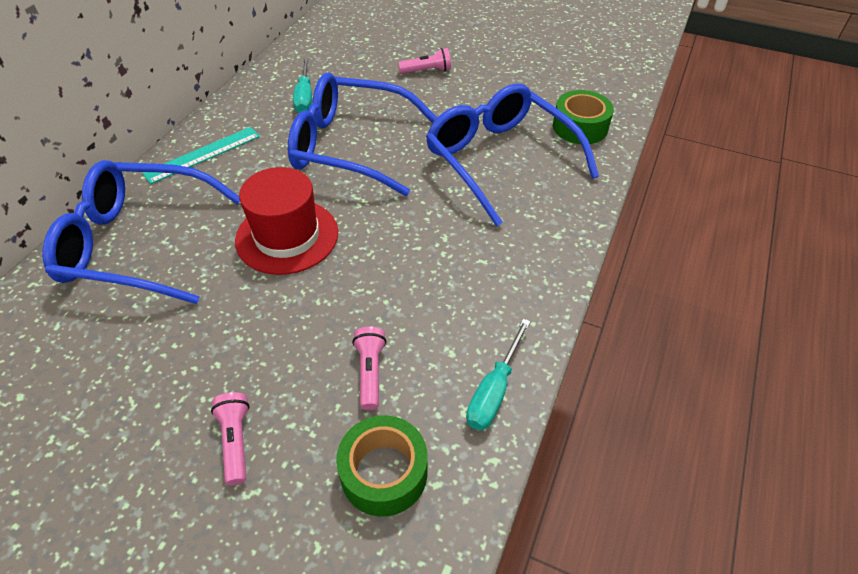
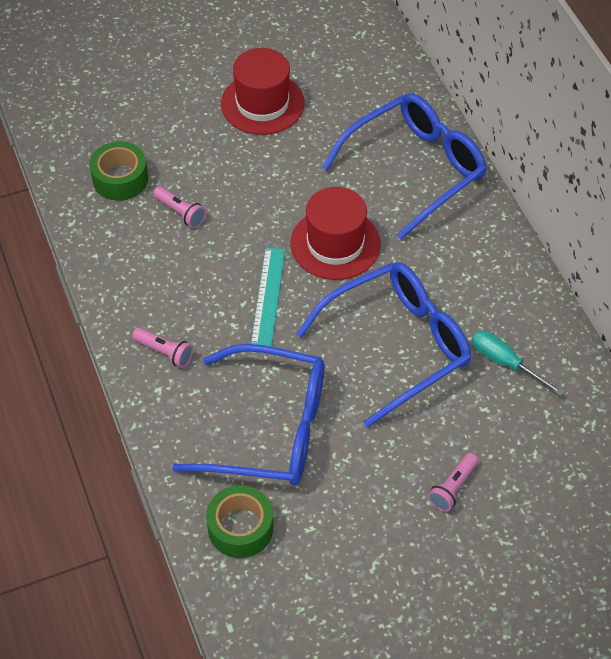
camera: 135 degrees right, 5 degrees up
(129, 432) = (262, 103): none -> red hat
(203, 154) = (487, 250): turquoise ruler -> turquoise ruler (268, 296)
(236, 441) = (207, 137): pink flashlight -> pink flashlight (165, 352)
(494, 390) = (102, 255): turquoise screwdriver -> none

